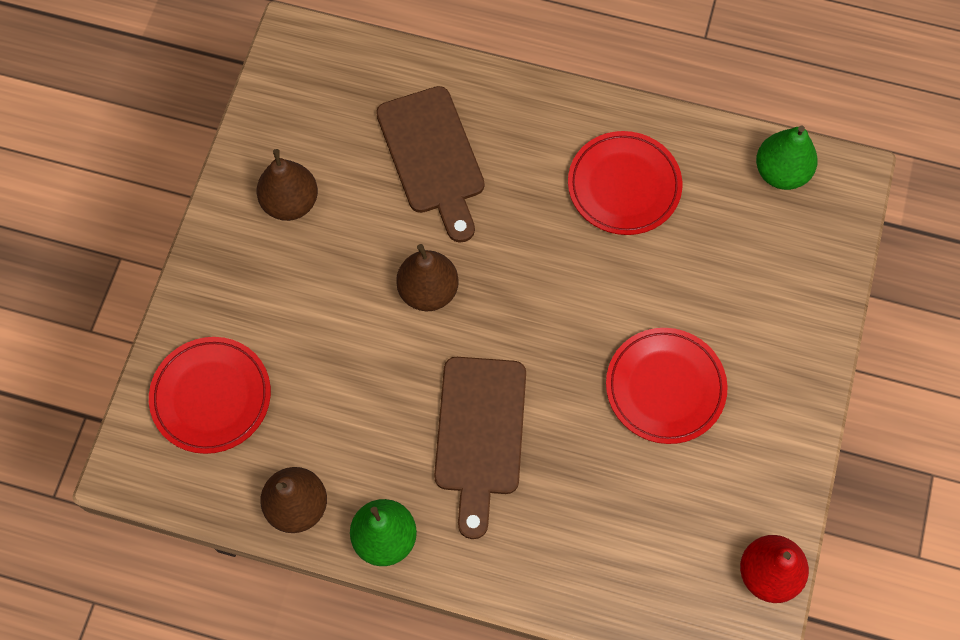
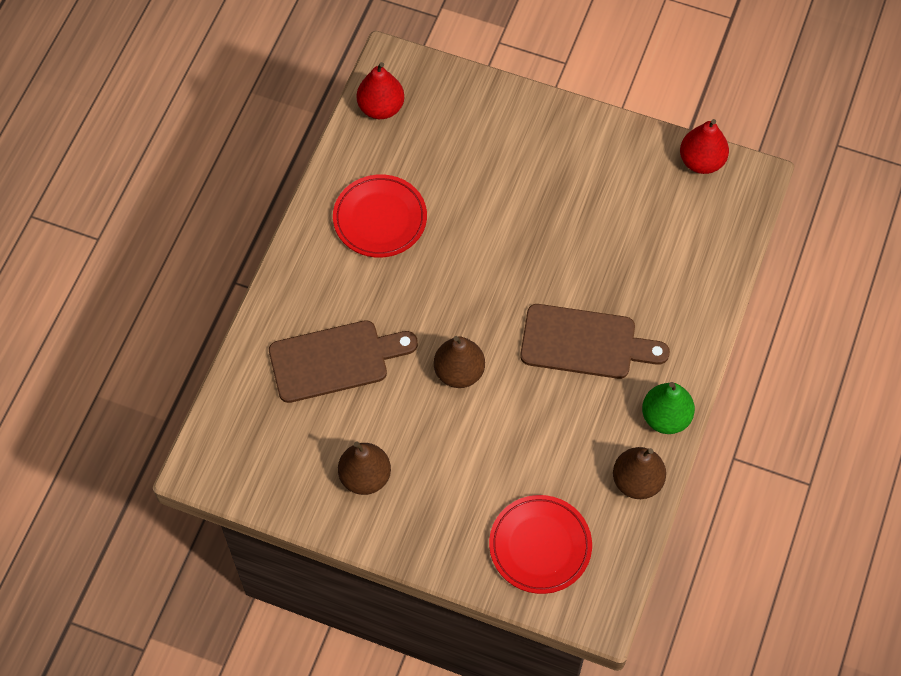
camera: 85 degrees left, 5 degrees down
(665, 387) = (555, 210): red plate -> none
(781, 172) = (381, 108): green pear -> red pear

